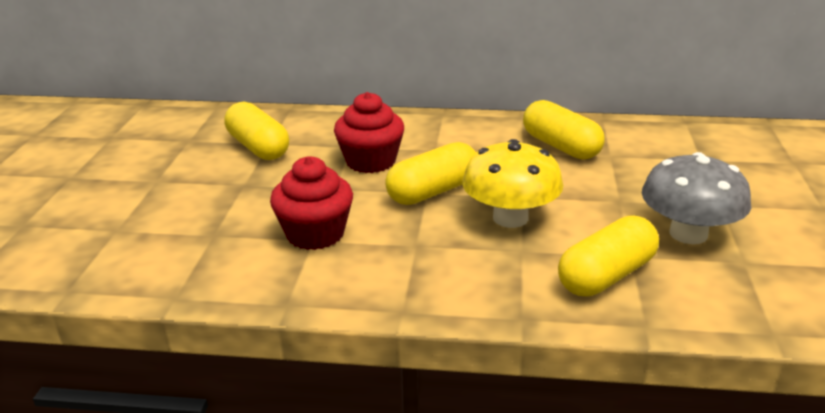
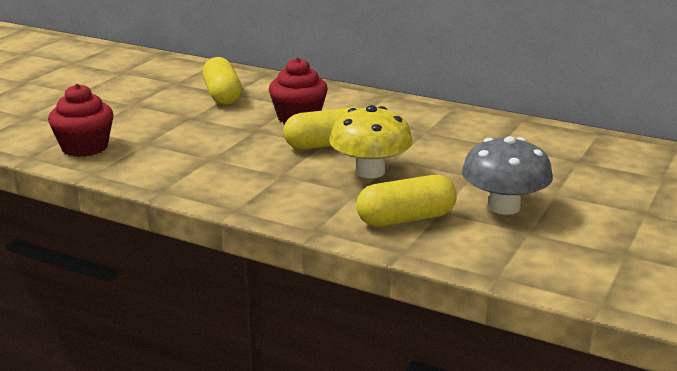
camera: 20 degrees right, 5 degrees down
(315, 234) = (216, 155): red cupcake -> red cupcake (85, 147)
(560, 146) = (463, 132): yellow capsule -> none

